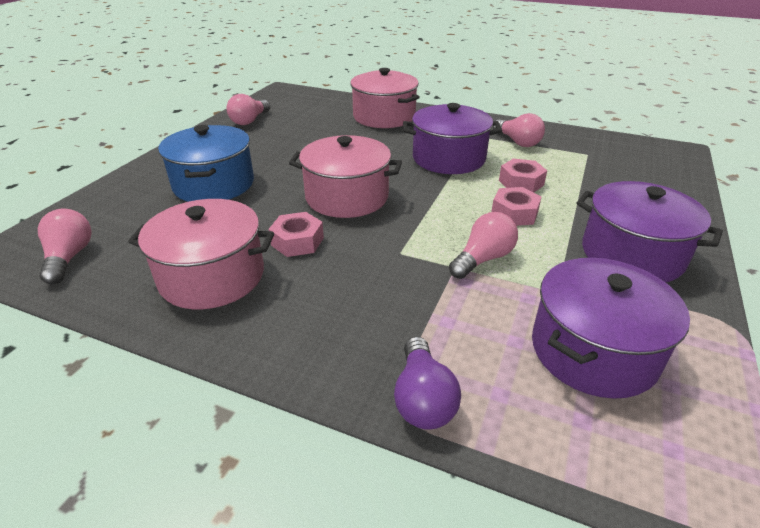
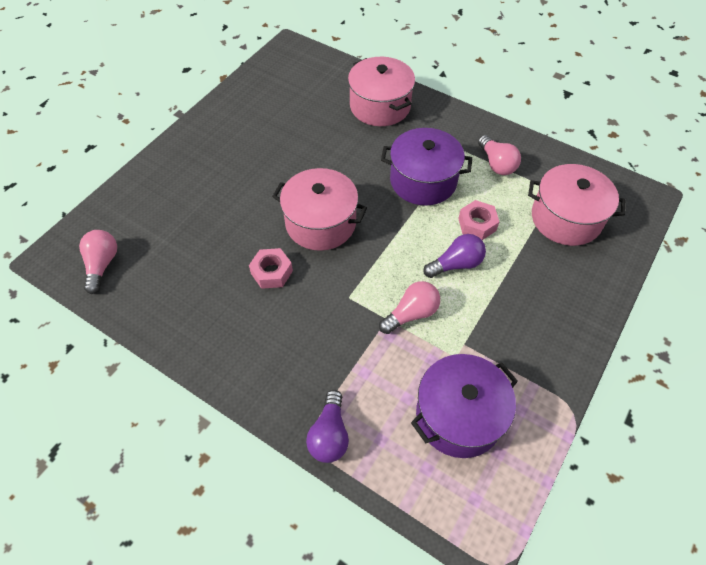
camera: 10 degrees right, 20 degrees up
(212, 276) = (204, 301): pink pot -> pink pot (566, 218)
(214, 184) = (213, 190): blue pot -> none
(250, 120) = (252, 97): pink light bulb -> none
(514, 213) = (456, 264): pink nut -> purple light bulb
(632, 254) = (533, 327): purple pot -> none

